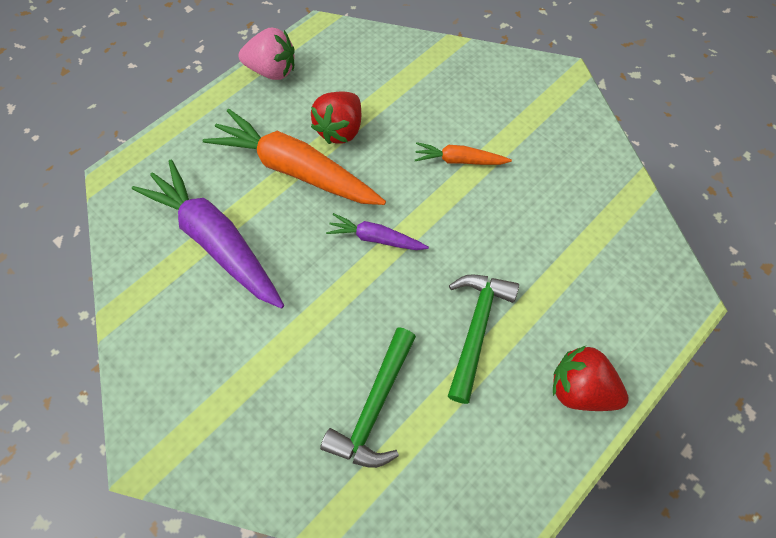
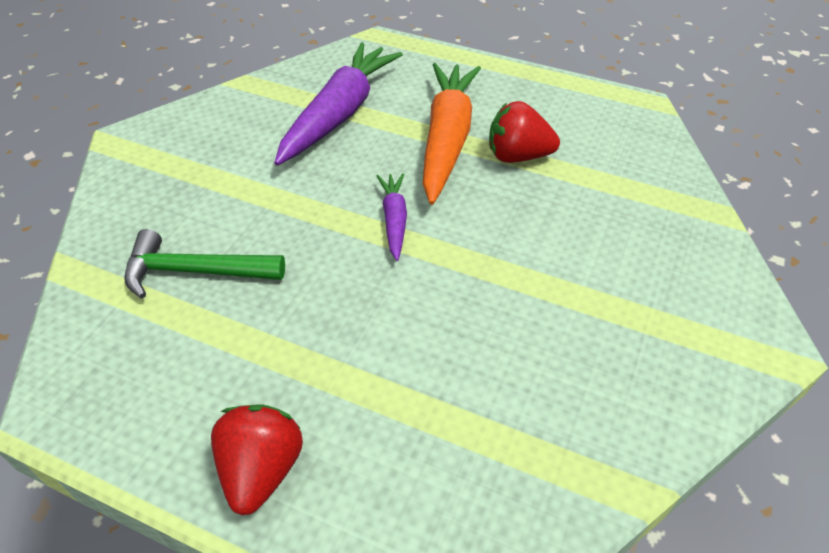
camera: 70 degrees right, 15 degrees down
(272, 71) = (558, 89): pink strawberry -> none
(459, 160) = (541, 265): orange carrot -> none
(476, 329) = (313, 337): green hammer -> none

